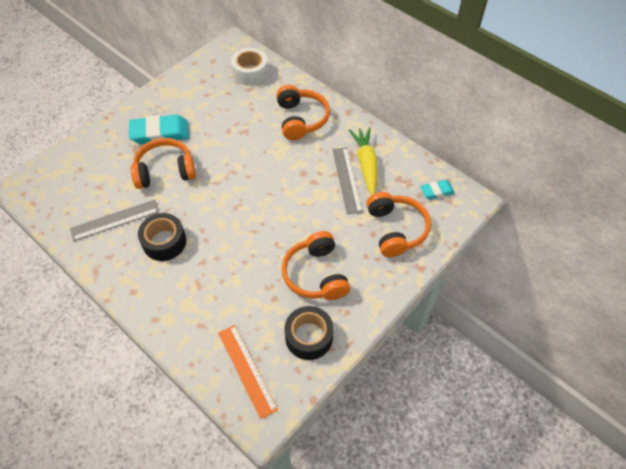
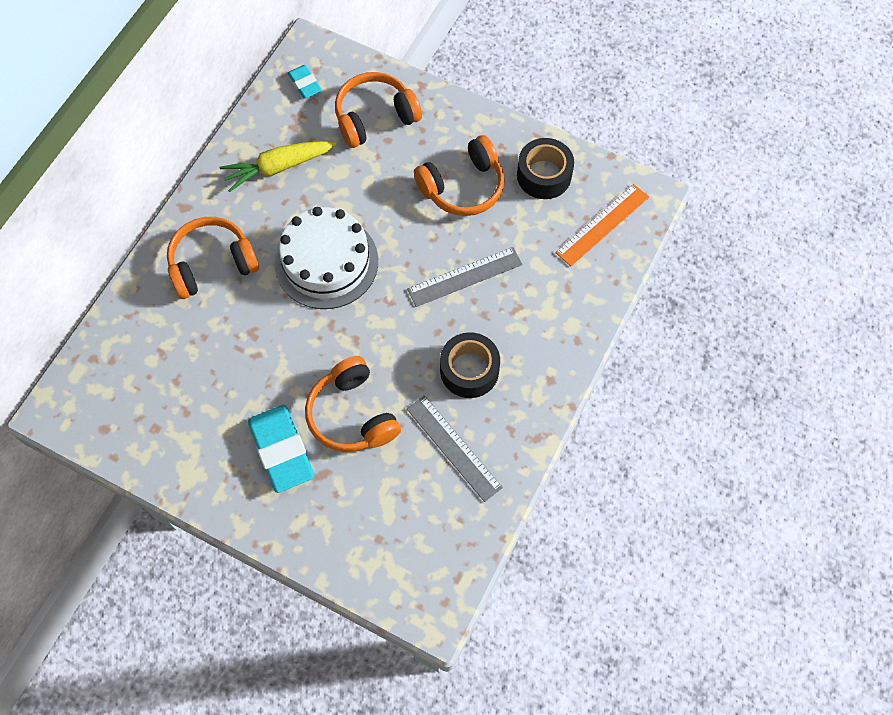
camera: 105 degrees left, 10 degrees up
(250, 73) = (124, 361): white tape -> none
(281, 177) = (326, 262): none -> white cake
(347, 180) = (311, 184): grey ruler -> grey ruler (465, 277)

